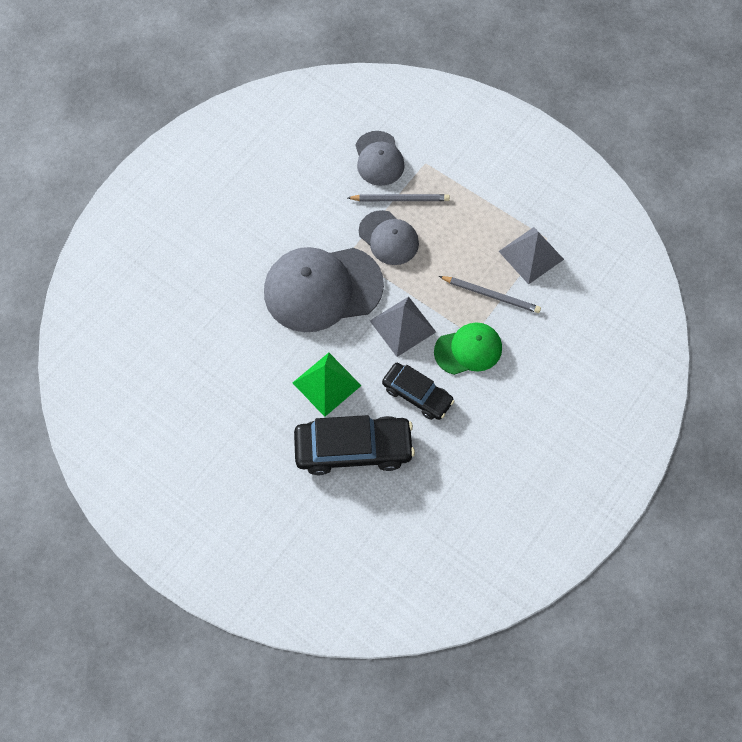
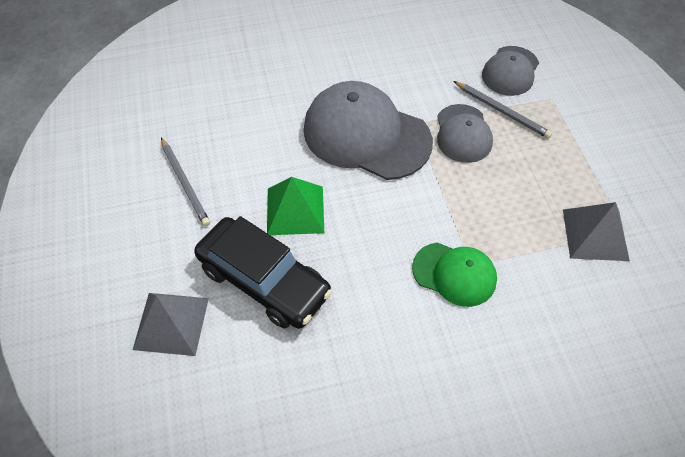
camera: 40 degrees right, 10 degrees down
(403, 326) = (409, 211): grey pyramid -> grey pyramid (171, 323)
(417, 395) = (367, 278): black car -> none
(491, 295) = (521, 242): grey pencil -> grey pencil (185, 183)

